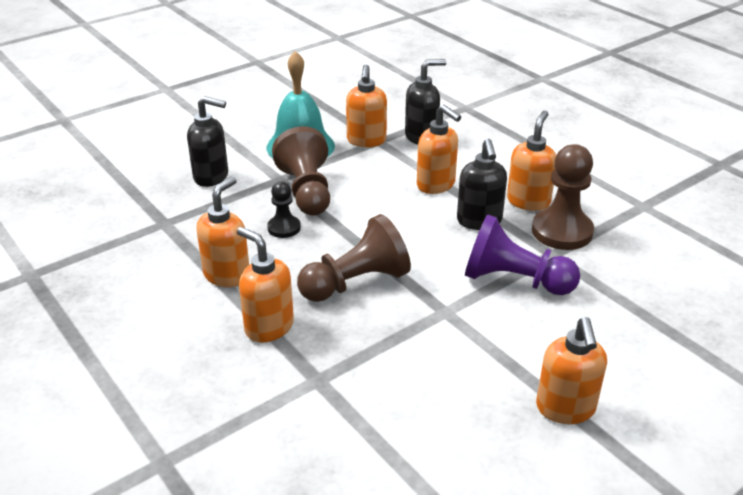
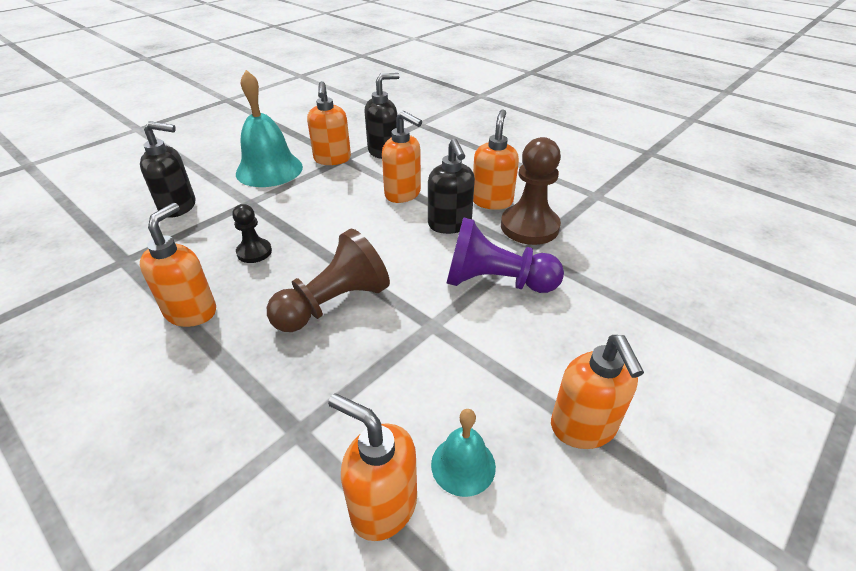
camera: 10 degrees left, 5 degrees up
(268, 327) = (238, 370): orange soap dispenser -> orange soap dispenser (383, 506)
(307, 191) = (277, 212): brown pawn -> none
(453, 421) = (463, 465): none -> turquoise bell

